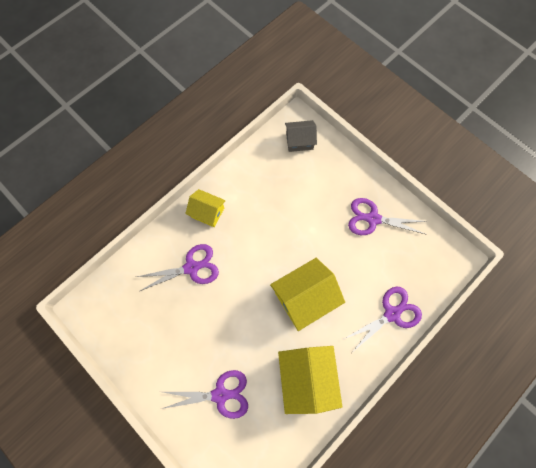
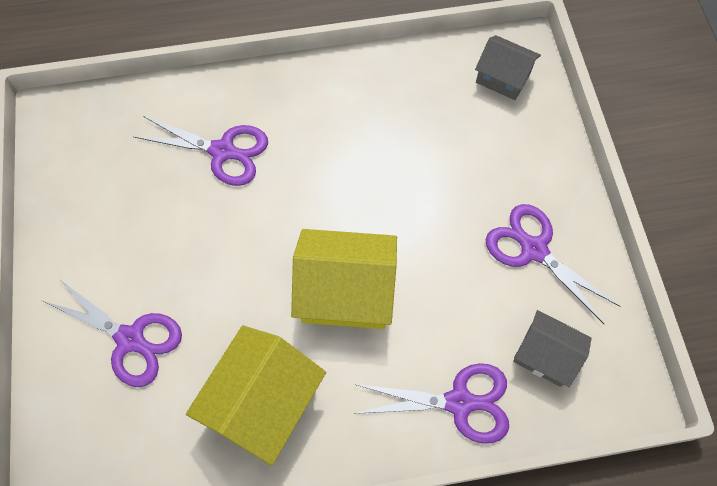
camera: 35 degrees right, 5 degrees down
(207, 212) = (299, 94): yellow house -> none
(412, 265) = (545, 355): none -> grey house

